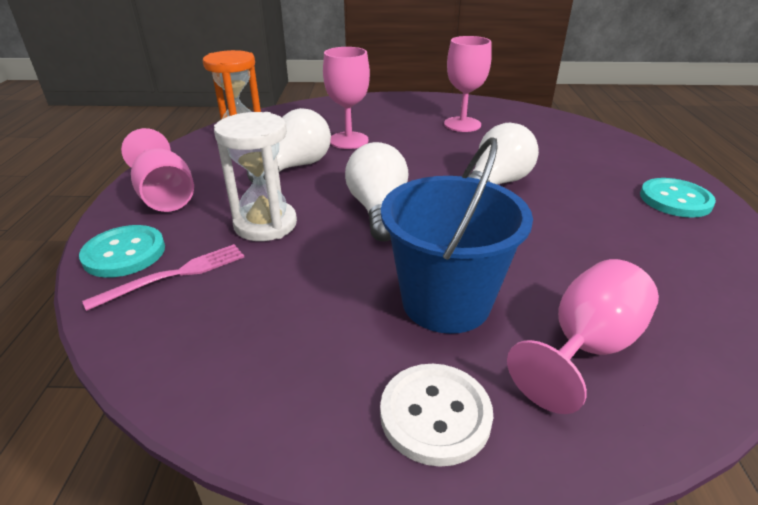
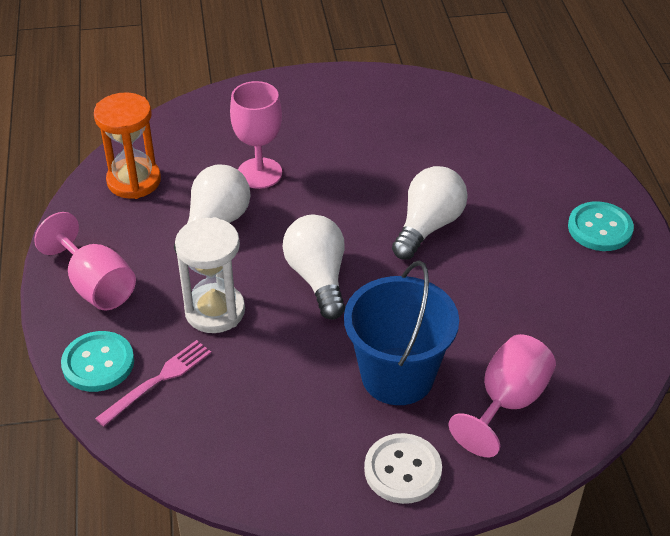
camera: 10 degrees left, 10 degrees up
(462, 124) = (383, 128): pink goblet -> none

